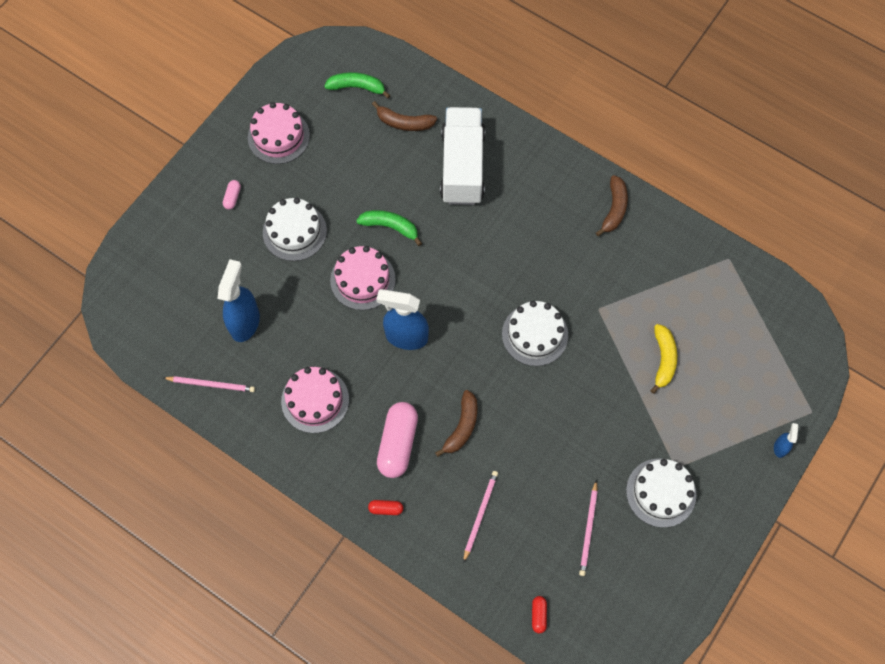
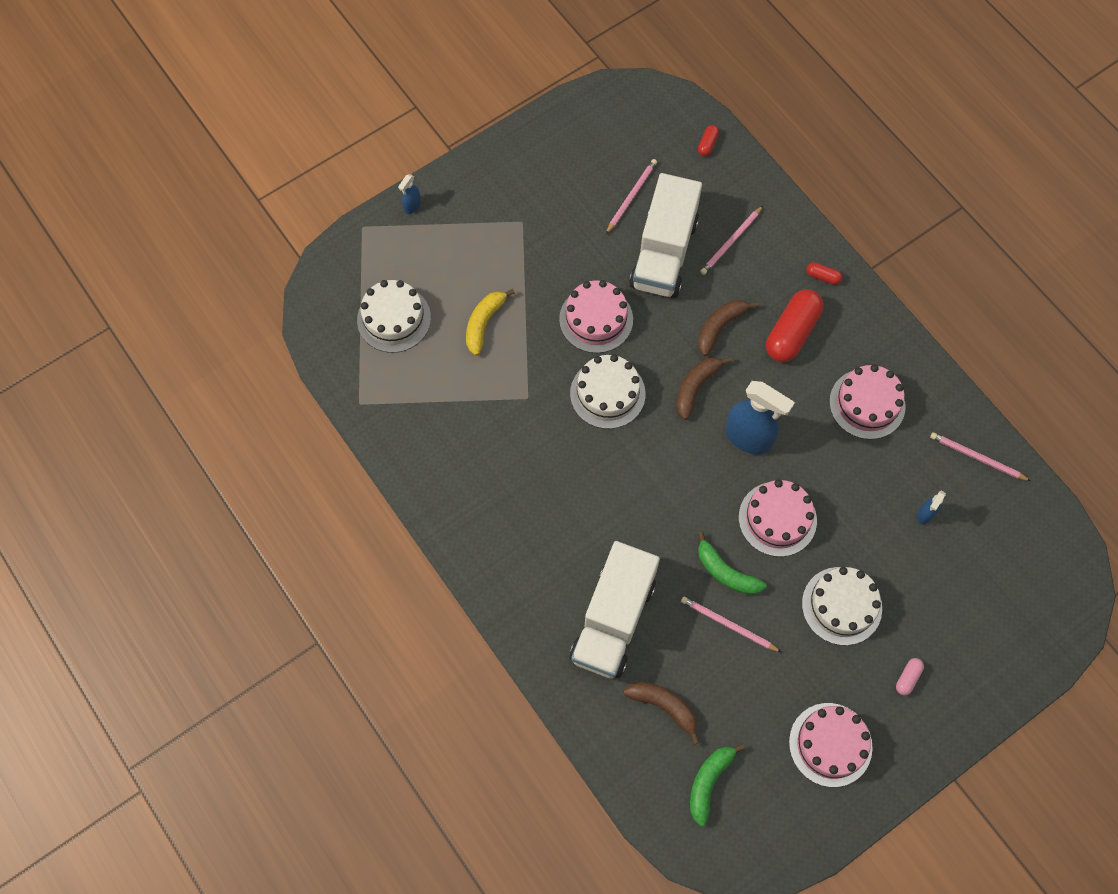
camera: 160 degrees left, 0 degrees up
(245, 322) = (925, 514): blue spray bottle -> blue spray bottle, size x0.47
(357, 87) = (709, 782): green banana -> green banana turned 90 degrees clockwise
(376, 191) = (728, 624): none -> pink pencil
(397, 443) = (792, 333): pink capsule -> red capsule
(537, 481) = (664, 253): none -> white truck
(571, 396) = (596, 319): none -> pink cake
(614, 209) = (457, 503): brown banana -> brown banana (696, 387)
(661, 492) = (547, 205): white cake -> white cake (394, 319)

